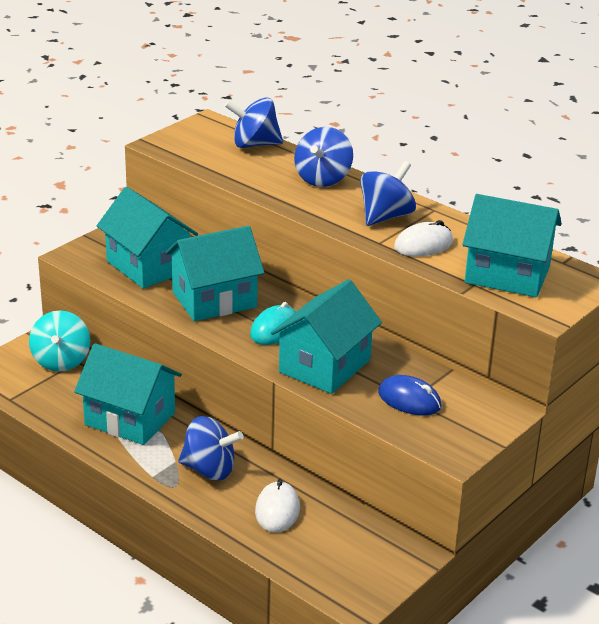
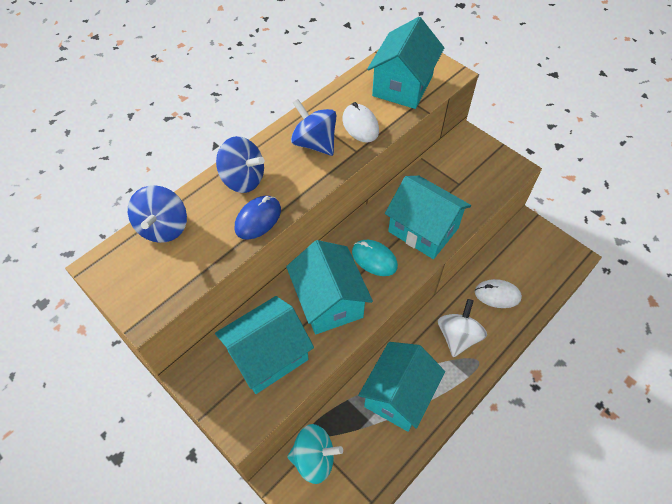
camera: 85 degrees left, 25 degrees up
(209, 470) = (458, 336): blue spinning top -> white spinning top
(409, 400) = (460, 185): blue mouse -> blue mouse (258, 219)

